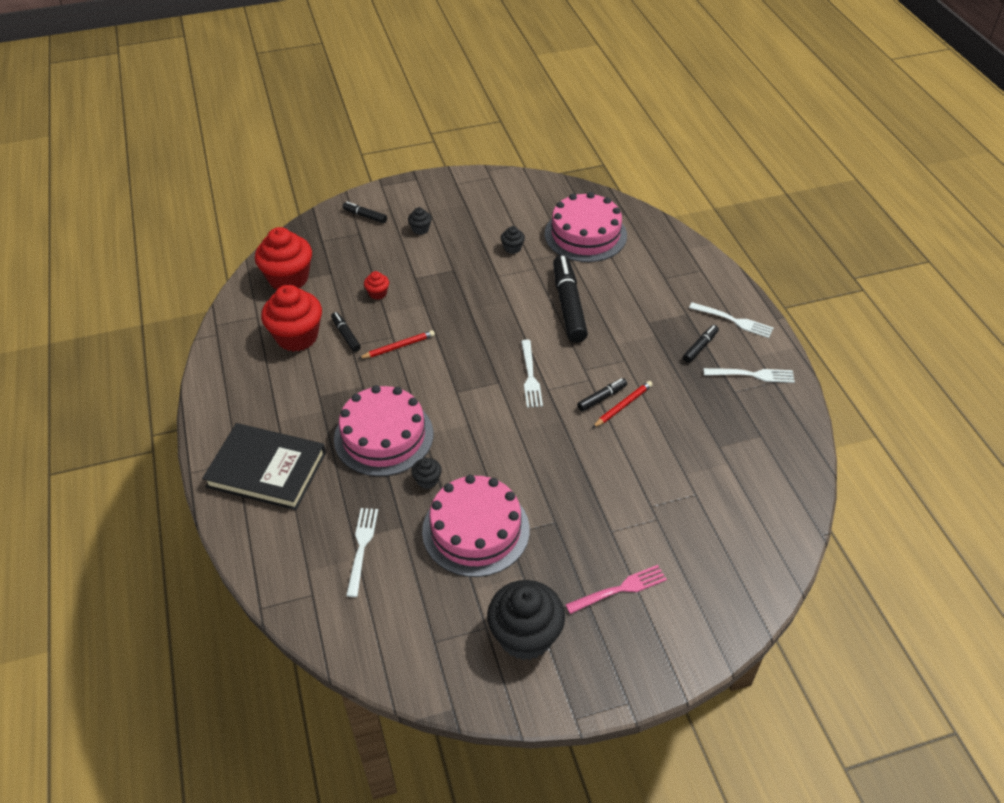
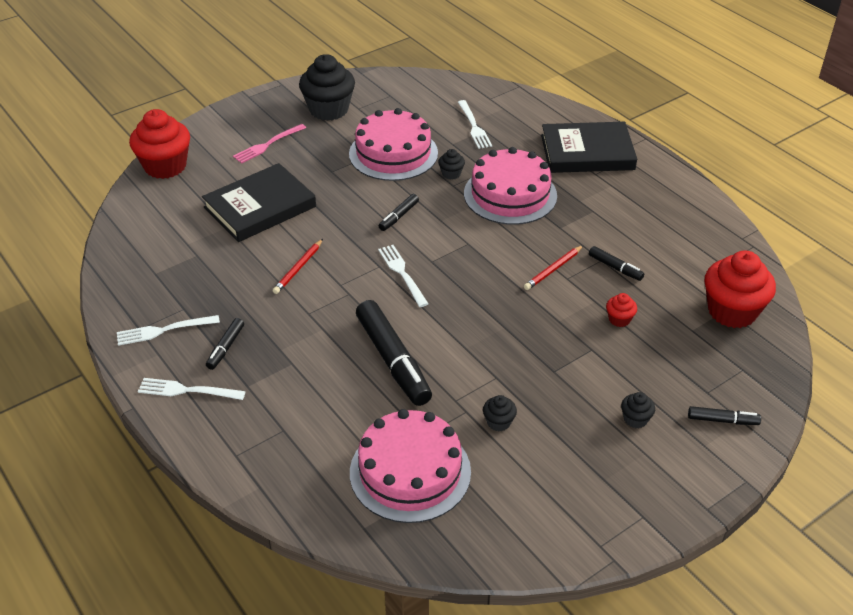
camera: 160 degrees right, 5 degrees down
(297, 337) = (662, 254): red cupcake -> red cupcake (165, 166)
(602, 398) = (322, 270): black marker -> black marker (398, 216)
(646, 490) = (260, 207): none -> black book

